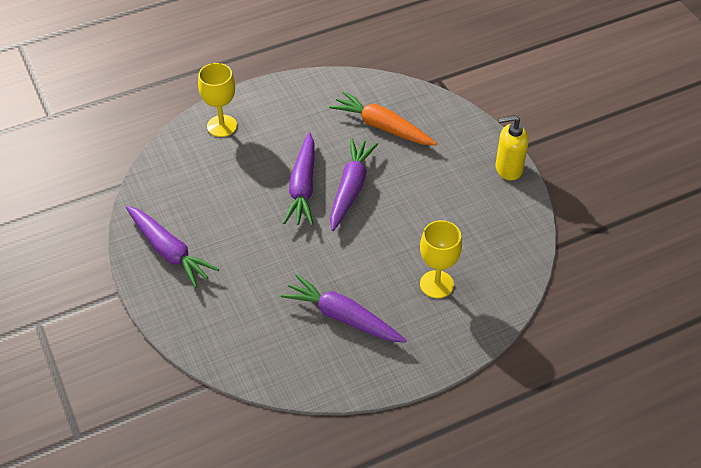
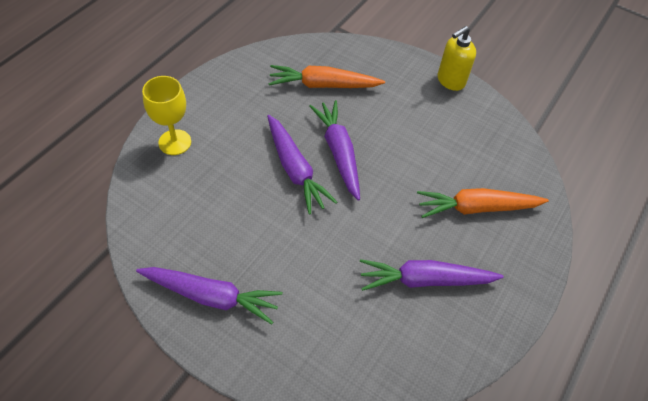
camera: 35 degrees left, 5 degrees up
(436, 284) = (476, 208): yellow goblet -> orange carrot

